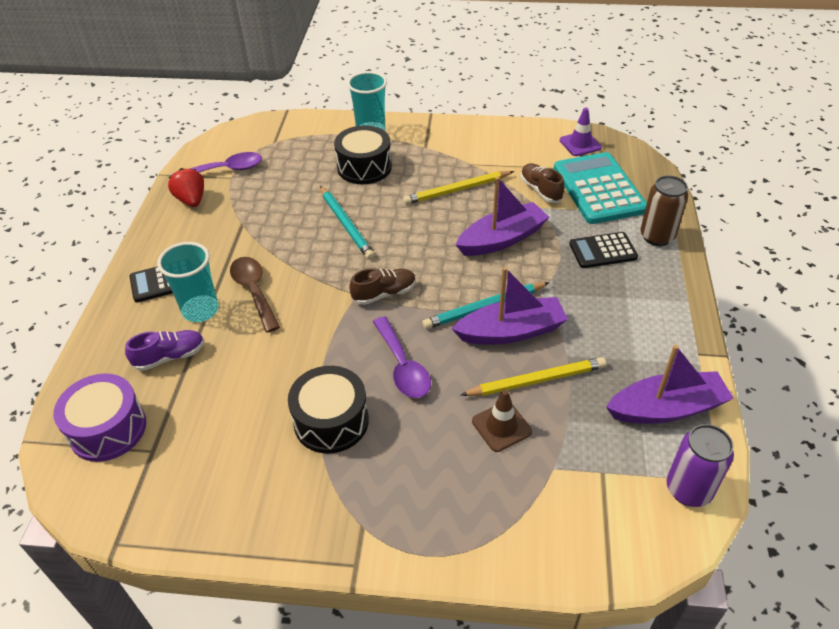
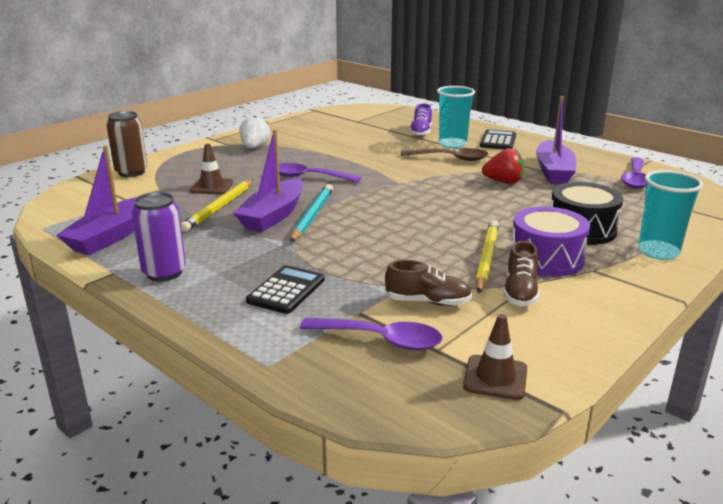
camera: 125 degrees right, 20 degrees down
(108, 429) = (387, 116): purple drum -> purple drum (546, 258)
(191, 200) = (596, 162): red strawberry -> red strawberry (503, 182)
(331, 421) = (303, 152): black drum -> none
(346, 224) = (492, 200): turquoise pencil -> none
(352, 484) = (255, 148): none -> white strawberry
(384, 293) = (385, 190): brown shoe -> brown shoe (520, 292)
(502, 239) = (379, 251): purple boat -> purple boat (553, 171)
(580, 144) = (495, 377): purple traffic cone -> brown traffic cone
(599, 189) = (381, 340): turquoise calculator -> purple spoon
(657, 237) = (252, 332): brown can -> brown can (131, 172)
(688, 490) = (62, 216): purple can -> purple can (164, 273)

